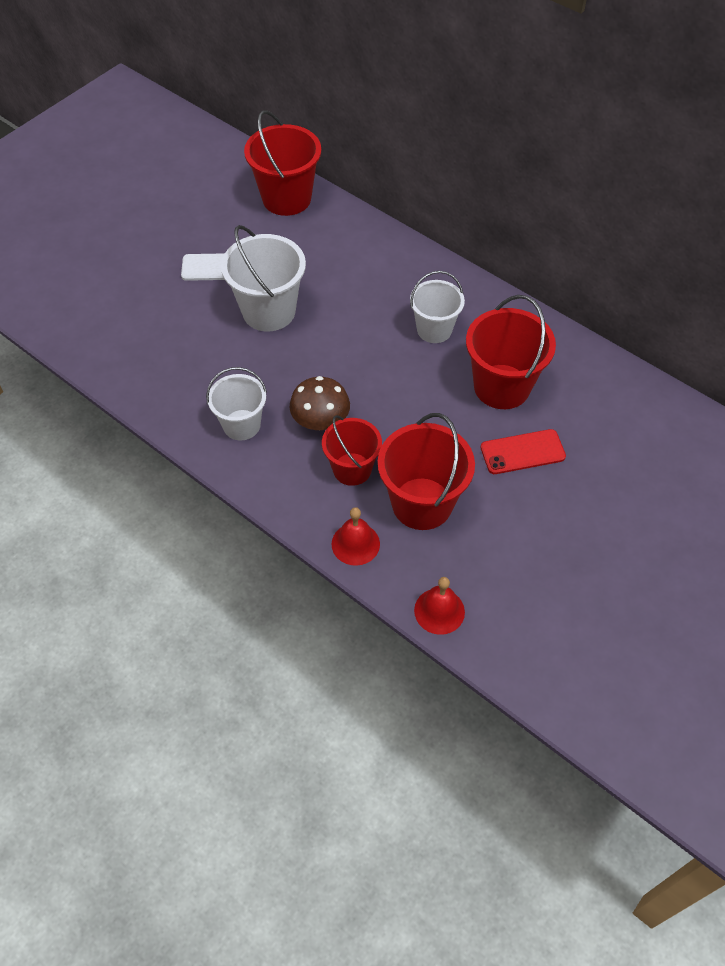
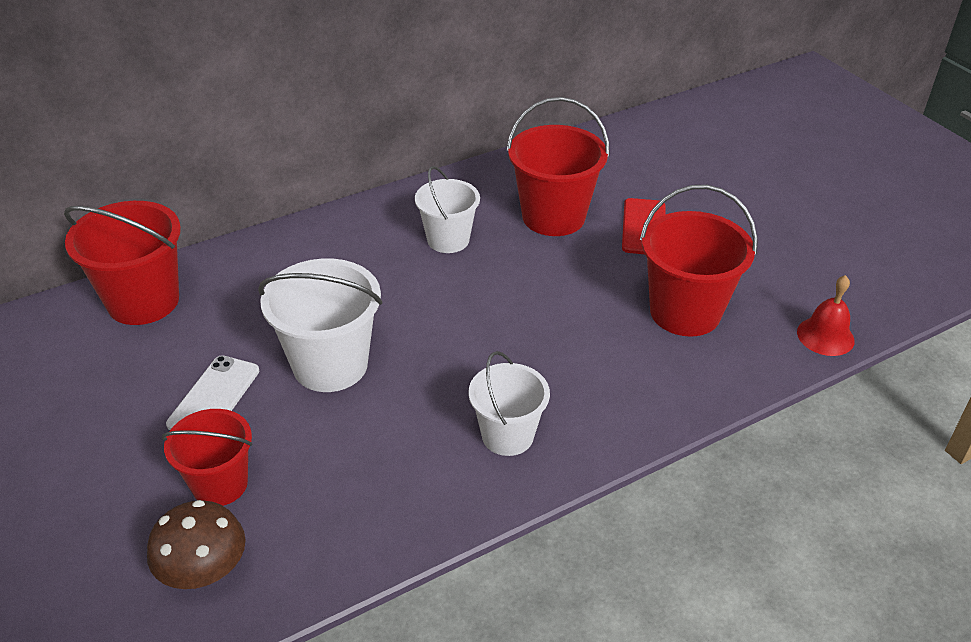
camera: 70 degrees left, 15 degrees down
(320, 421) = (535, 362): brown mushroom -> brown mushroom (204, 570)
(352, 469) = (618, 353): red bucket -> red bucket (220, 484)
(355, 544) = (724, 377): red bell -> none

